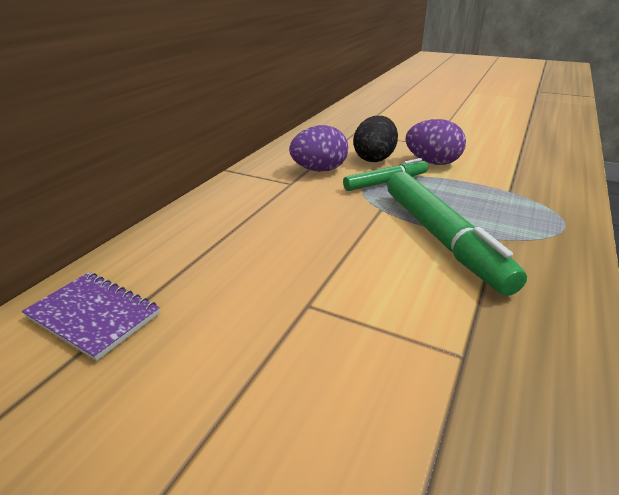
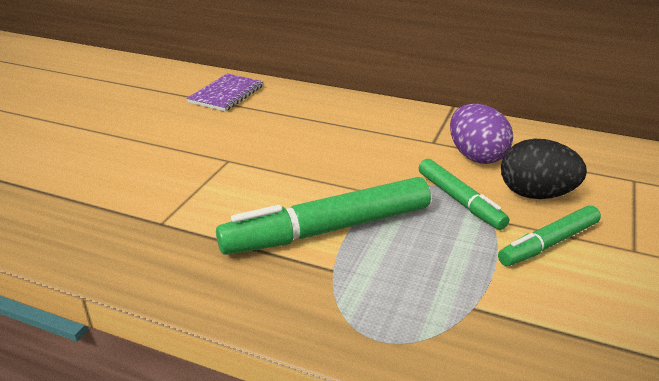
camera: 85 degrees right, 0 degrees up
(432, 162) = (549, 244): purple egg -> green marker

